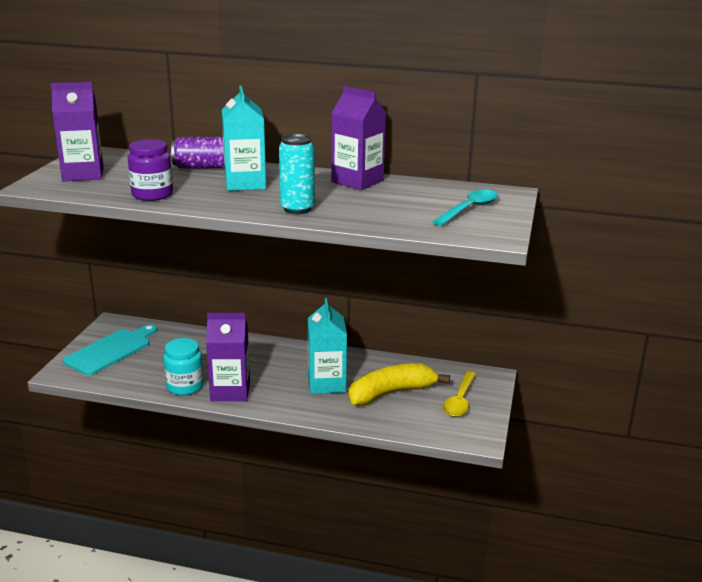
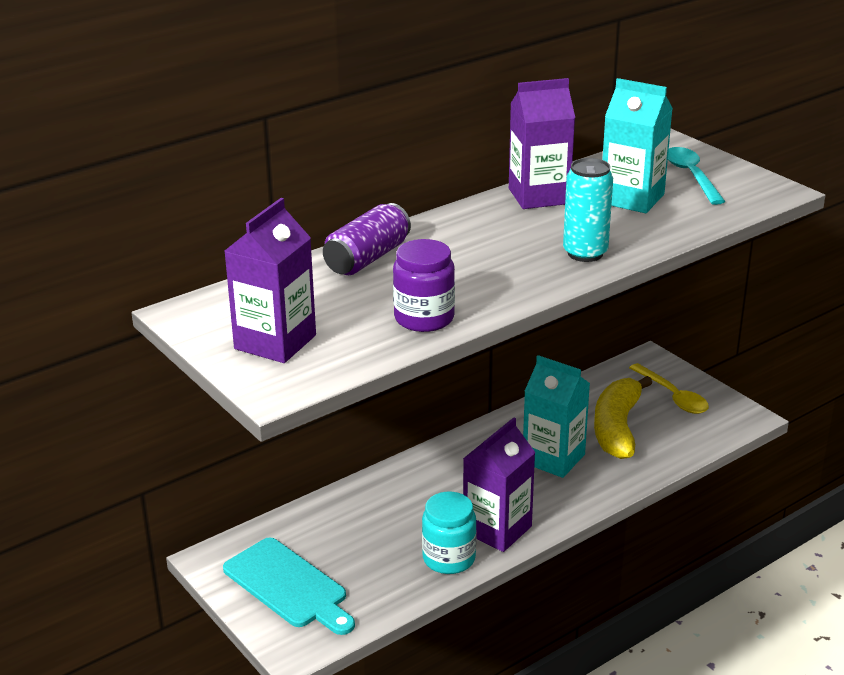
camera: 50 degrees left, 5 degrees up
(111, 350) = (288, 586): turquoise cutting board -> turquoise cutting board turned 150 degrees clockwise
(245, 183) = (461, 254): turquoise carton -> turquoise carton (632, 199)

